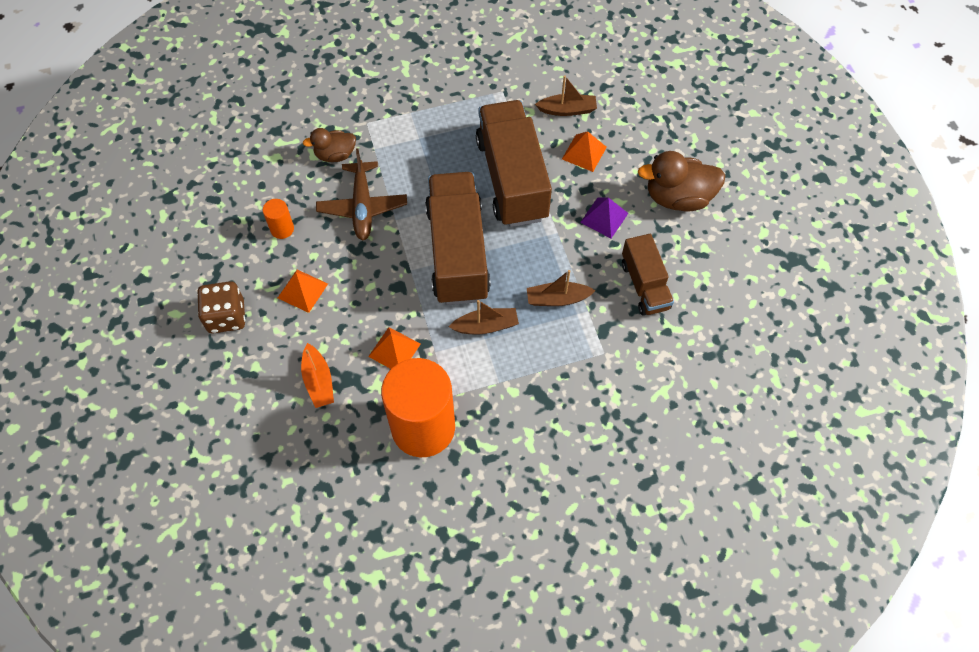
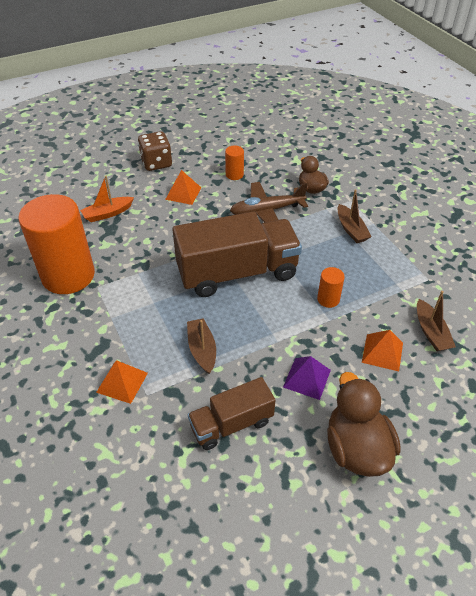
camera: 80 degrees right, 15 degrees down
(394, 350) = (137, 249): orange pyramid -> orange pyramid (122, 382)
(486, 326) = (166, 301): brown boat -> brown boat (351, 229)
(512, 179) = (328, 299): brown truck -> orange cylinder

